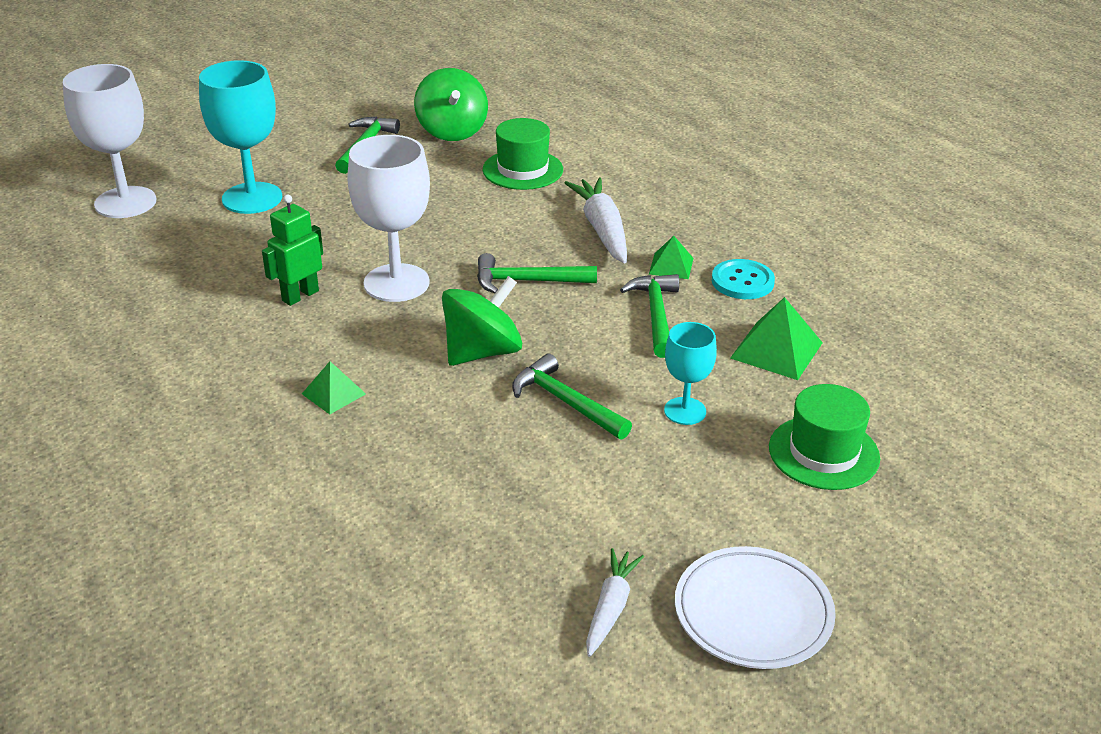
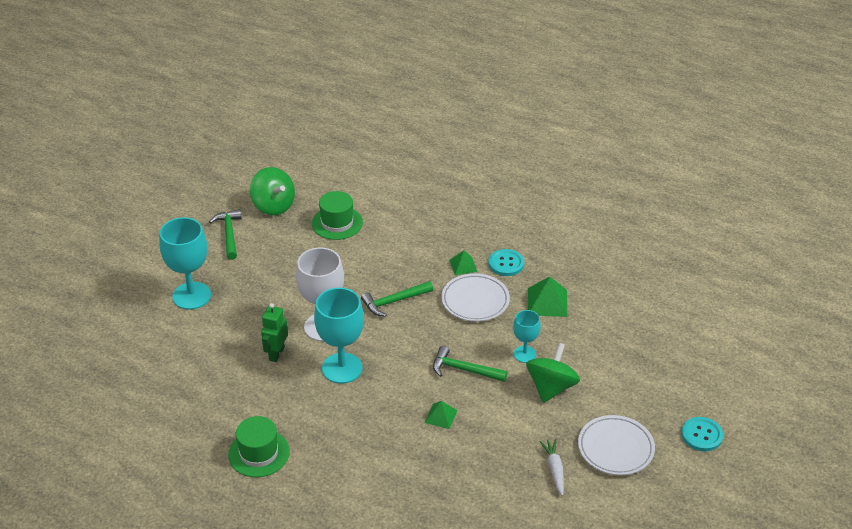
camera: 25 degrees left, 5 degrees up
(125, 202) = (115, 324): white goblet -> none
(334, 393) = (343, 407): green pyramid -> green pyramid (441, 416)
(377, 342) = (342, 368): none -> turquoise goblet
(482, 352) = (402, 355): green spinning top -> green spinning top (551, 387)
(602, 229) = (411, 252): white carrot -> none
(656, 315) = (475, 301): green hammer -> white plate
(824, 453) = (601, 354): green hat -> green hat (259, 453)
(946, 651) = (701, 435): none -> turquoise button

